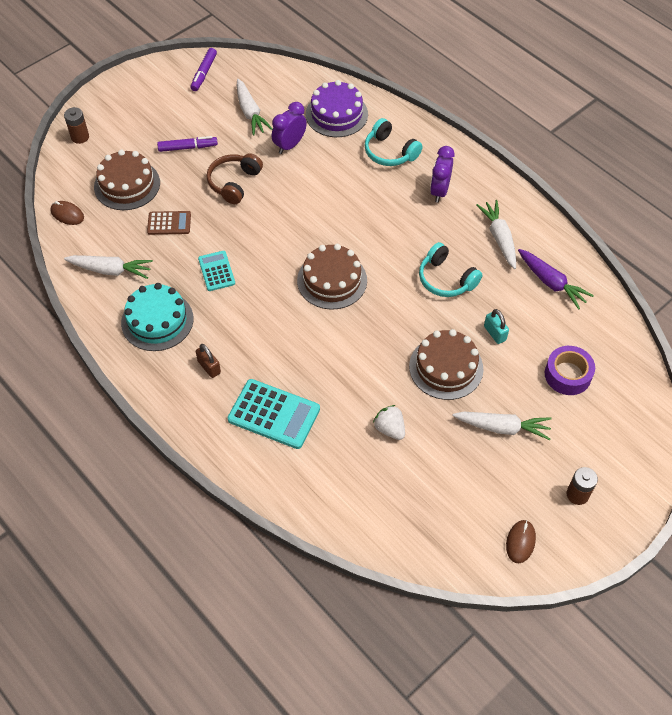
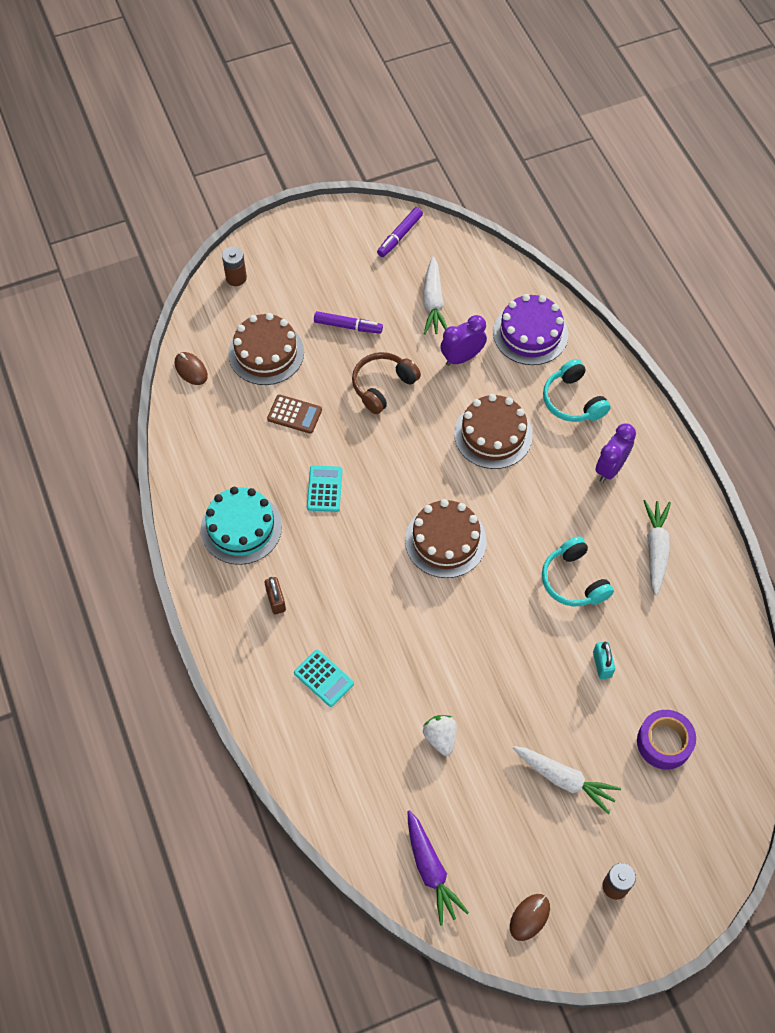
camera: 20 degrees right, 5 degrees up
(111, 270) = (213, 452): white carrot -> none
(274, 414) = (324, 678): turquoise calculator -> turquoise calculator, size x0.59
(446, 367) = (530, 687): brown cake -> brown cake (493, 434)
(551, 283) = (693, 625): purple carrot -> purple carrot (431, 870)

